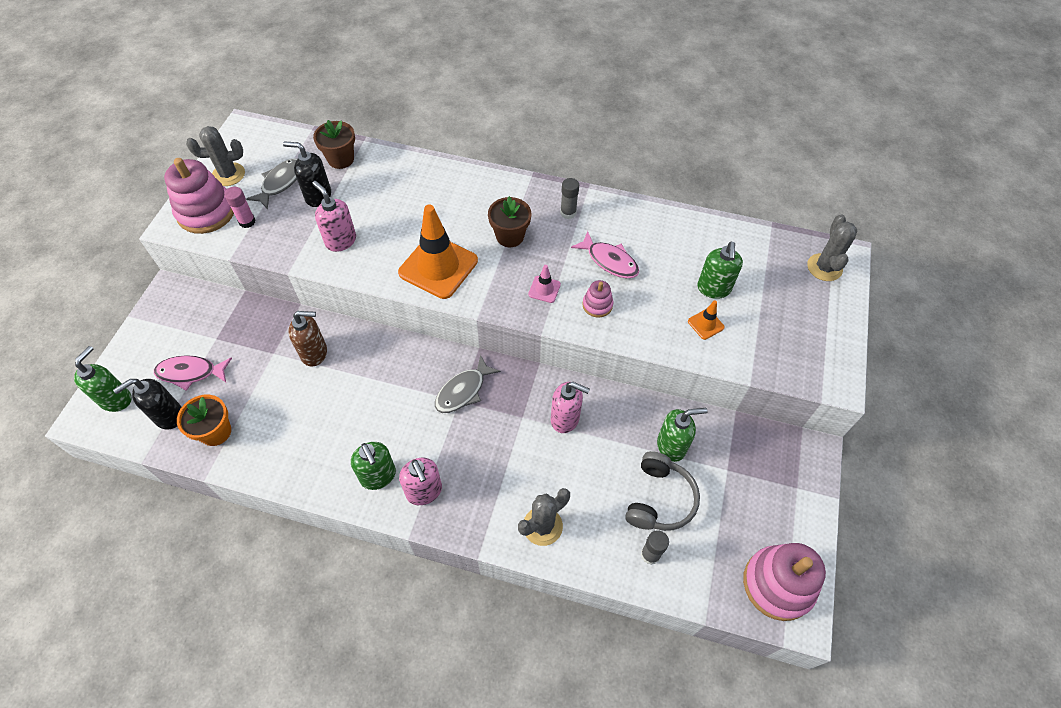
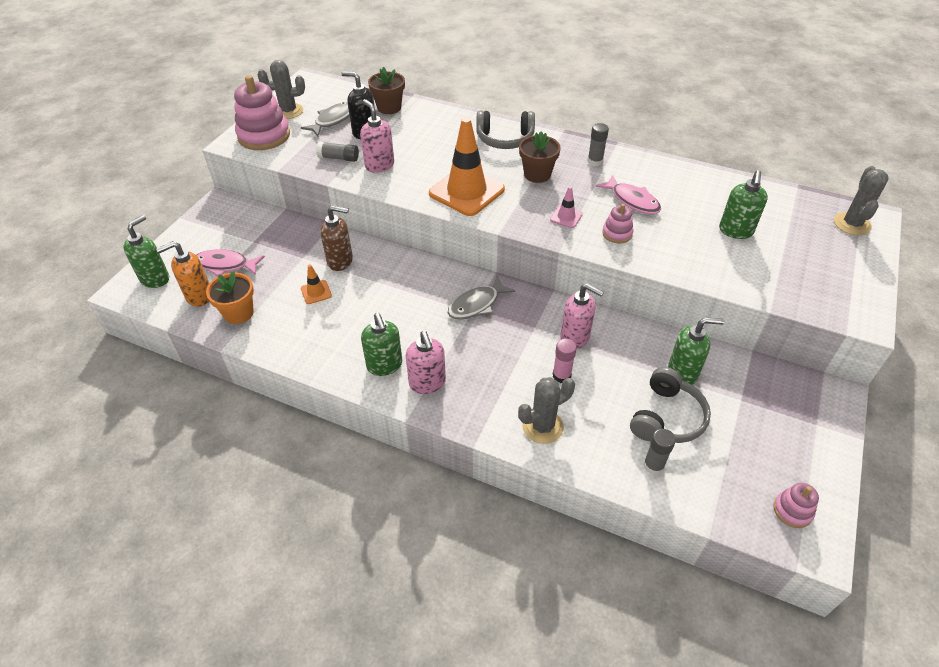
camera: 10 degrees right, 10 degrees down
(168, 416) = (199, 296): black soap dispenser -> orange soap dispenser
(247, 221) = (298, 145): pink glue stick -> pink glue stick (561, 375)
(295, 235) = (339, 158): none -> grey glue stick
(471, 191) = (505, 139): none -> grey headphones
(705, 324) = (726, 258): orange traffic cone -> orange traffic cone (316, 292)
(778, 584) = (792, 510): pink stacking toy -> pink stacking toy, size x0.49

